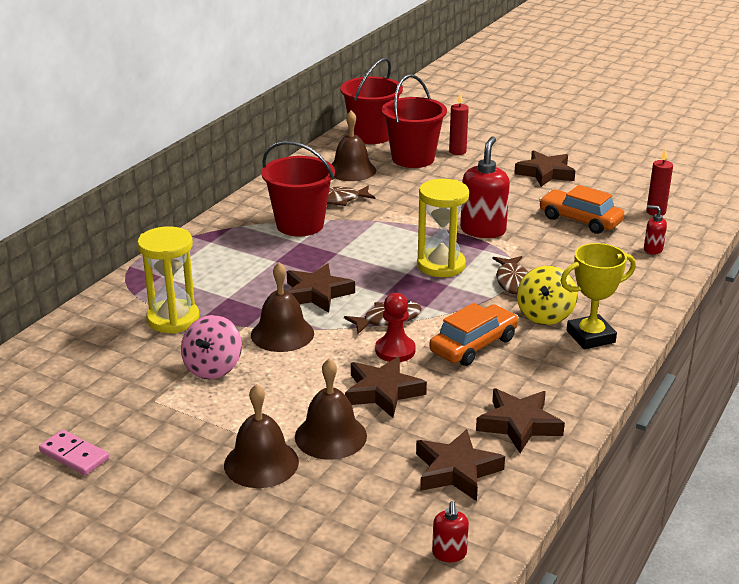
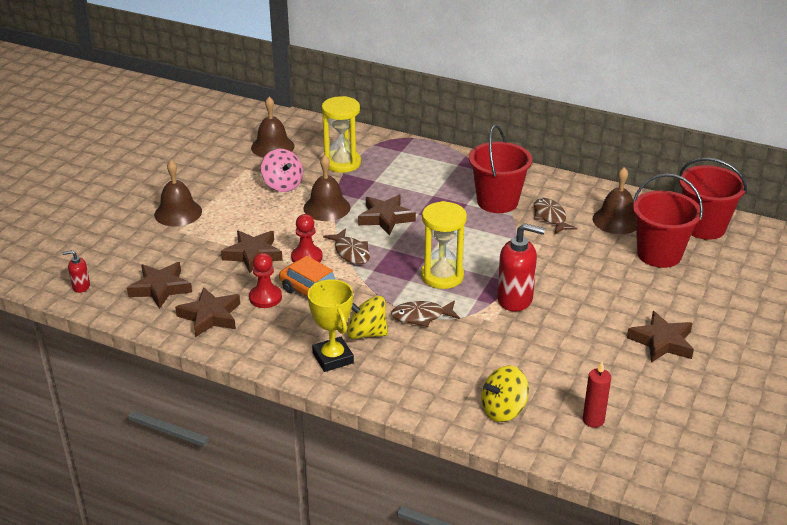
camera: 85 degrees right, 5 degrees up
(74, 455) = (192, 151): pink domino -> none
(213, 367) = (283, 185): pink spinning top -> pink spinning top turned 135 degrees counterclockwise
(330, 436) = (203, 236): brown bell -> brown bell (272, 147)
(457, 151) = (691, 282): red candle -> none
(479, 382) = (265, 297): none -> red pawn
(580, 220) = (555, 362): orange car -> none
(652, 249) = (503, 410): red soap dispenser -> yellow spinning top

